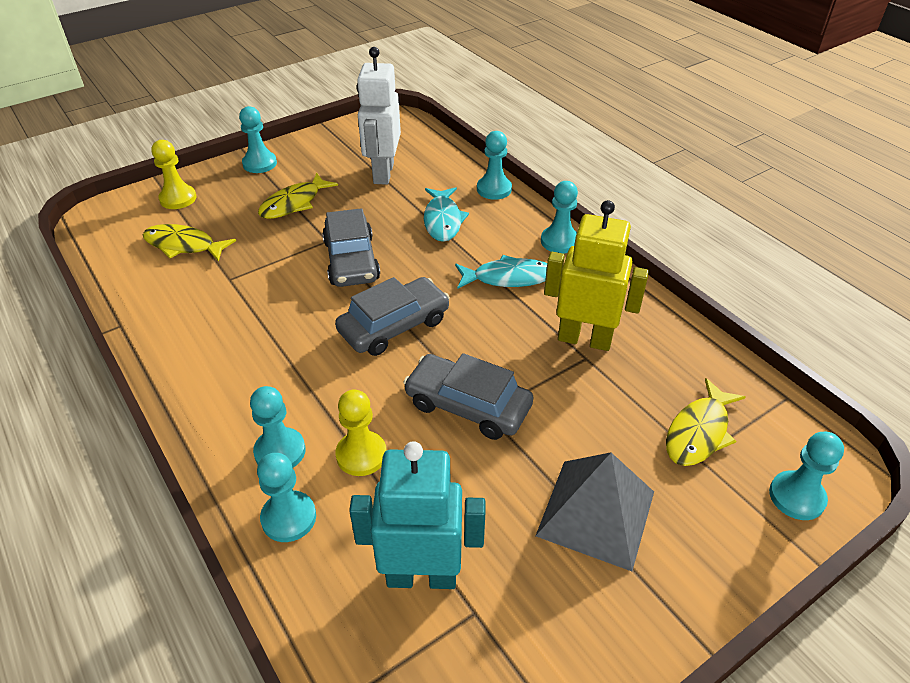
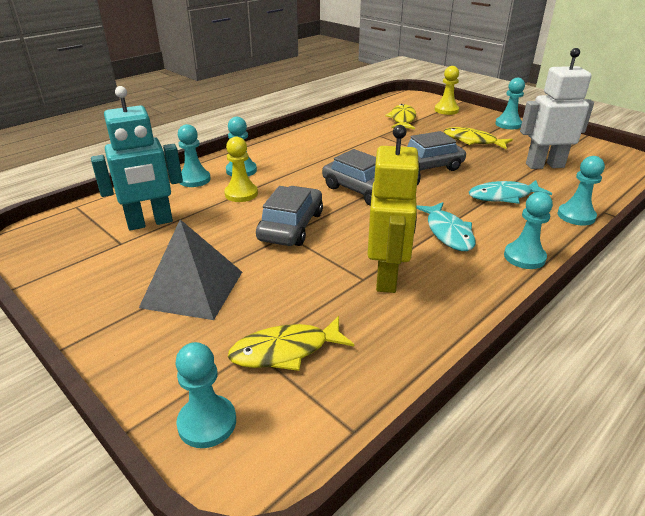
camera: 80 degrees right, 10 degrees down
(421, 575) = (150, 223): turquoise robot -> turquoise robot turned 75 degrees clockwise
(699, 432) = (285, 351): yellow fish -> yellow fish turned 45 degrees counterclockwise

